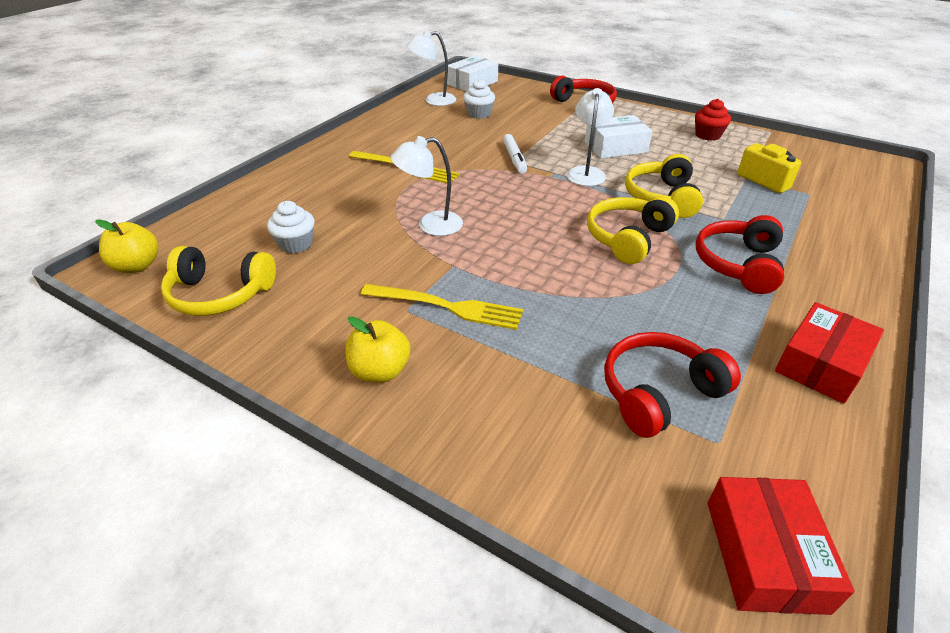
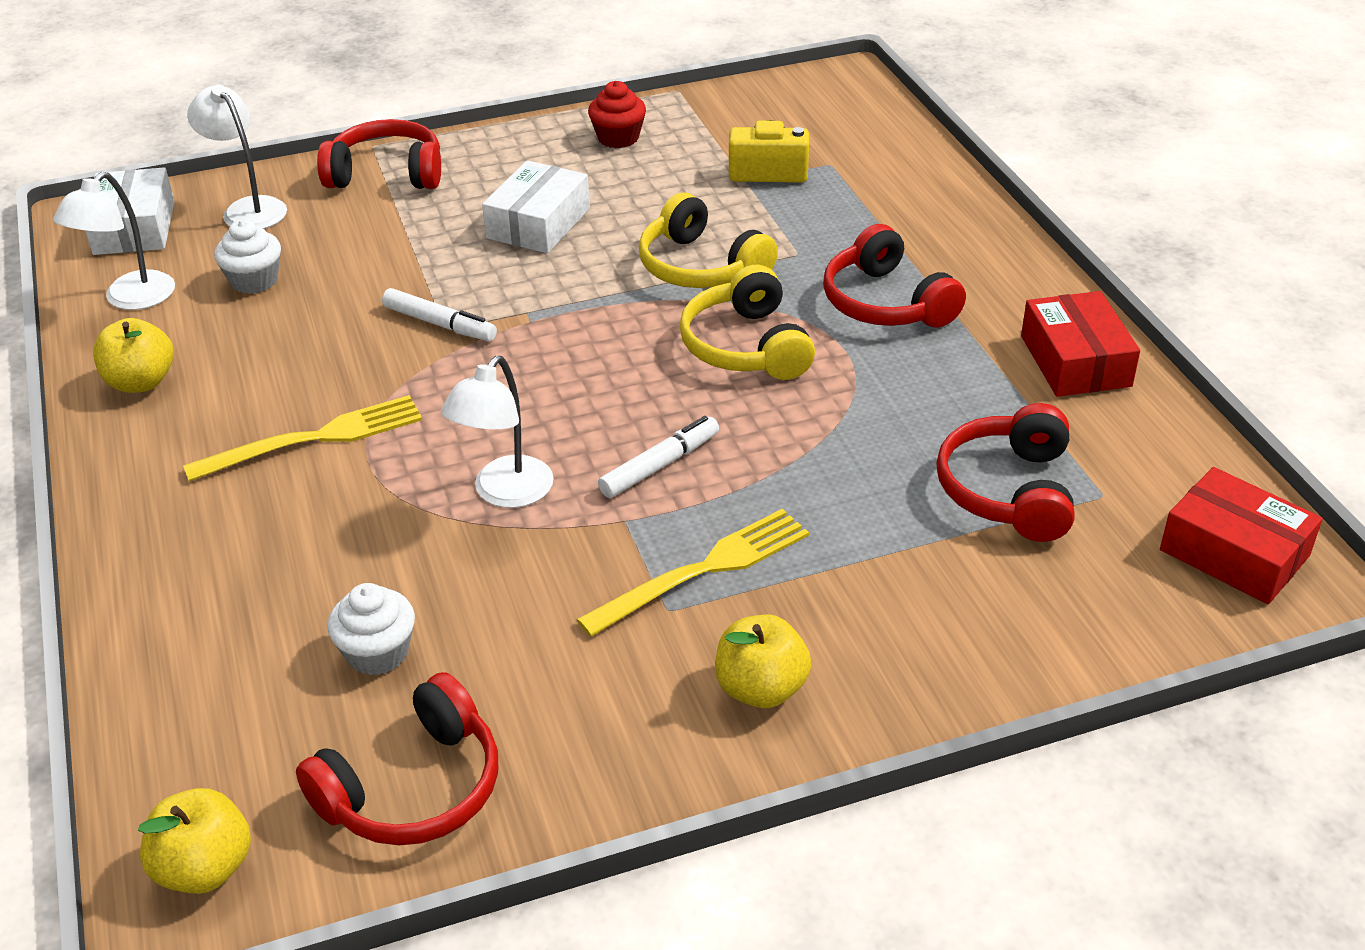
camera: 50 degrees left, 0 degrees up
(219, 294) = (413, 788): yellow headphones -> red headphones
(392, 123) = (141, 382): none -> yellow apple
(505, 256) = (660, 465): none -> white marker
(586, 172) = (564, 286): white lamp -> white lamp (248, 208)

